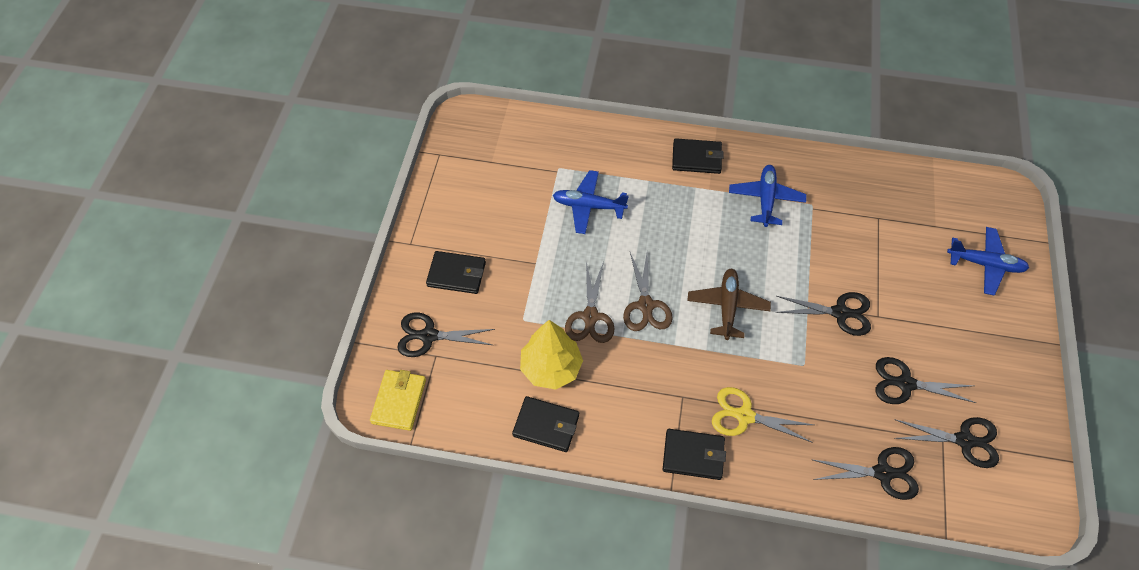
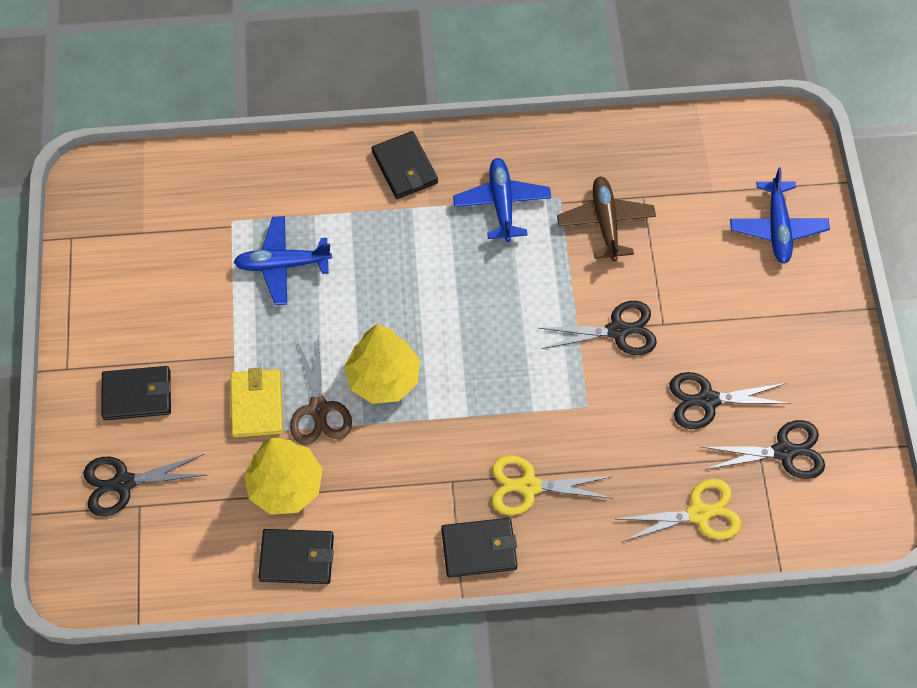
camera: 15 degrees left, 5 degrees up
(399, 401) = (109, 574): yellow wallet -> yellow wallet (257, 405)
(646, 305) = (383, 378): brown scissors -> yellow tree
(696, 158) = (405, 167): black wallet -> black wallet turned 75 degrees clockwise
(727, 307) = (482, 355): brown plane -> brown plane (605, 222)
(883, 473) = (699, 513): black scissors -> yellow scissors
(985, 264) = (777, 227): blue plane -> blue plane turned 90 degrees clockwise

